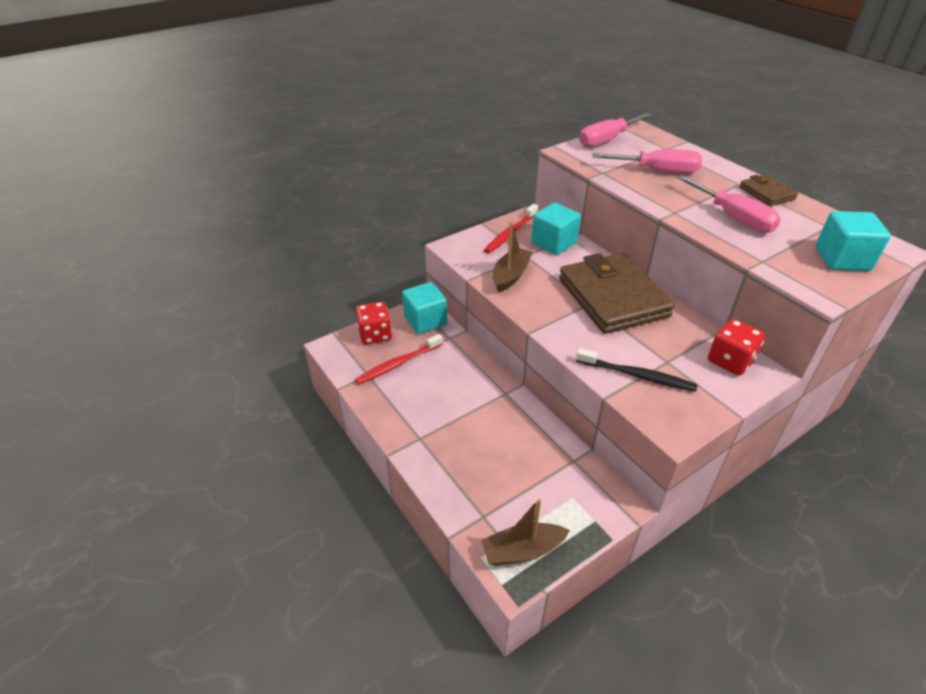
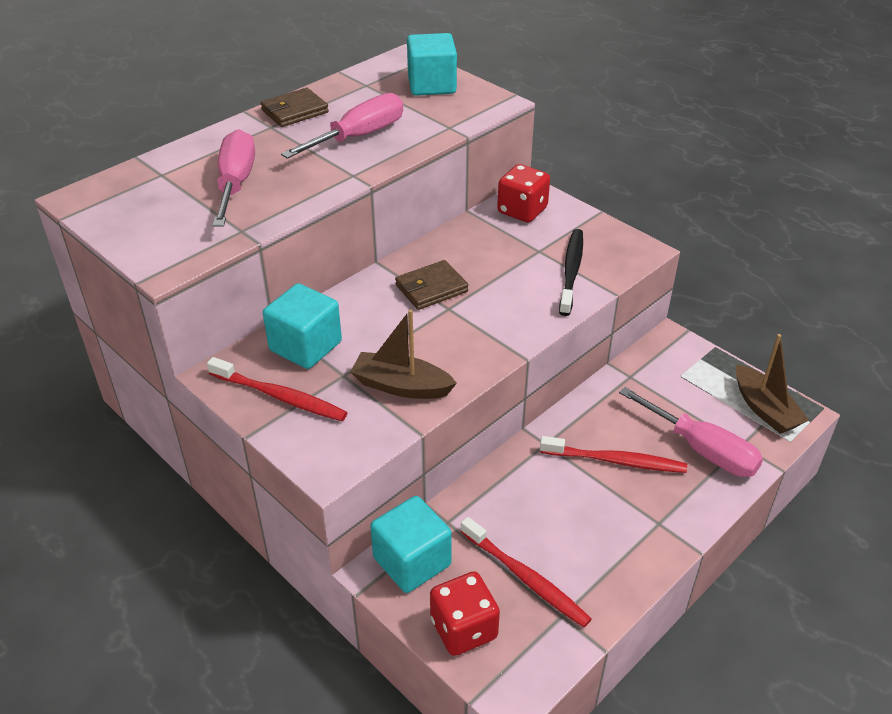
camera: 100 degrees left, 0 degrees up
(481, 428) = (616, 461): none -> red toothbrush
(607, 140) = (124, 227): pink screwdriver -> pink screwdriver (701, 450)
(612, 297) = (431, 288): brown wallet -> brown wallet, size x0.47

